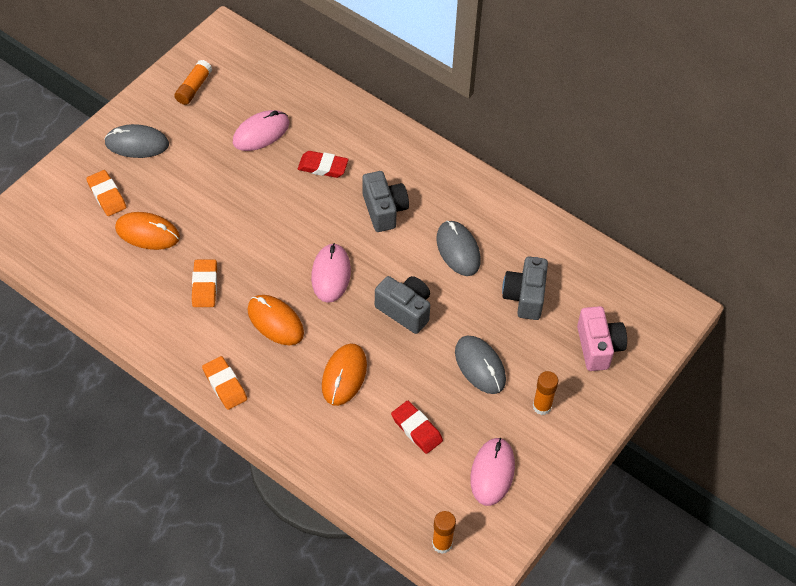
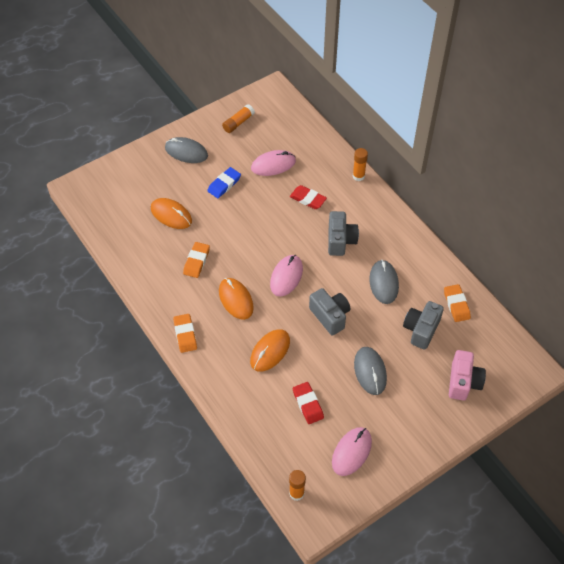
camera: 20 degrees right, 0 degrees up
(107, 195) = (153, 182): orange eraser -> orange eraser (456, 305)
(204, 175) = (224, 184): none -> blue eraser
(542, 406) = (405, 414): orange glue stick -> orange glue stick (358, 176)

